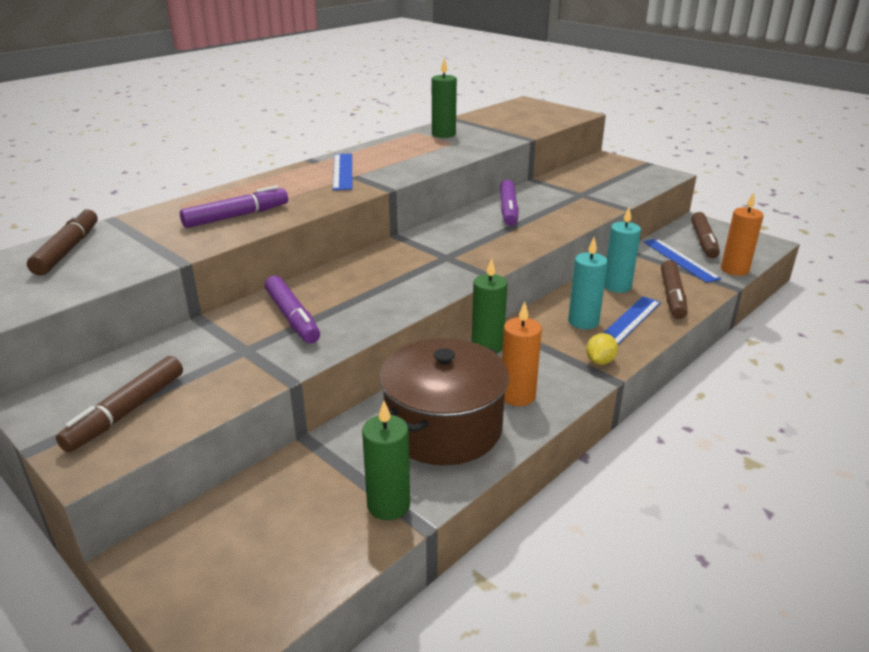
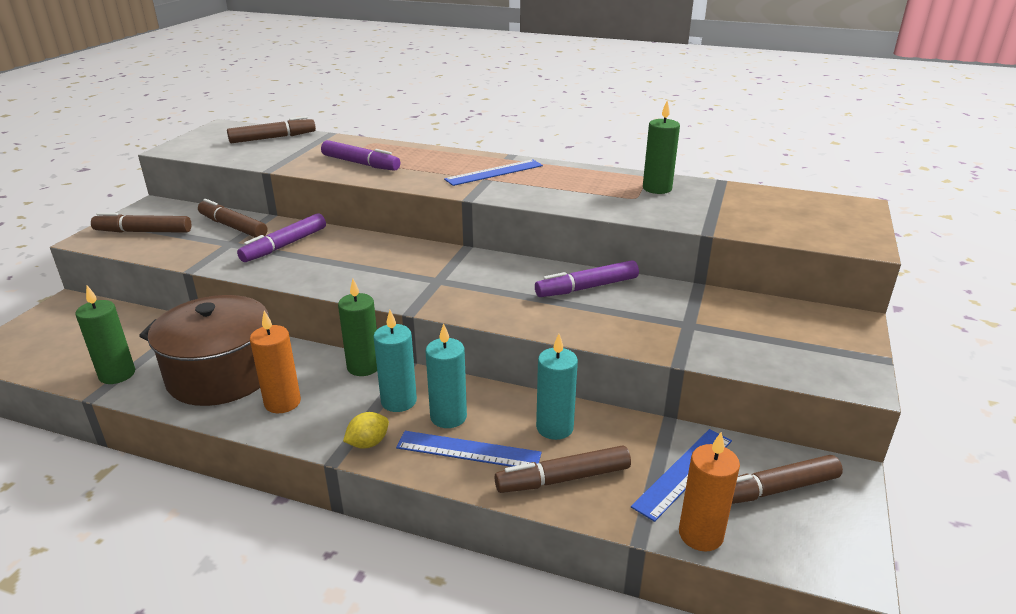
camera: 65 degrees right, 0 degrees up
(199, 344) = (233, 226): none -> brown marker
(550, 338) = (399, 401): none -> turquoise candle
(600, 361) = (368, 443): yellow lemon -> yellow lemon turned 45 degrees counterclockwise

